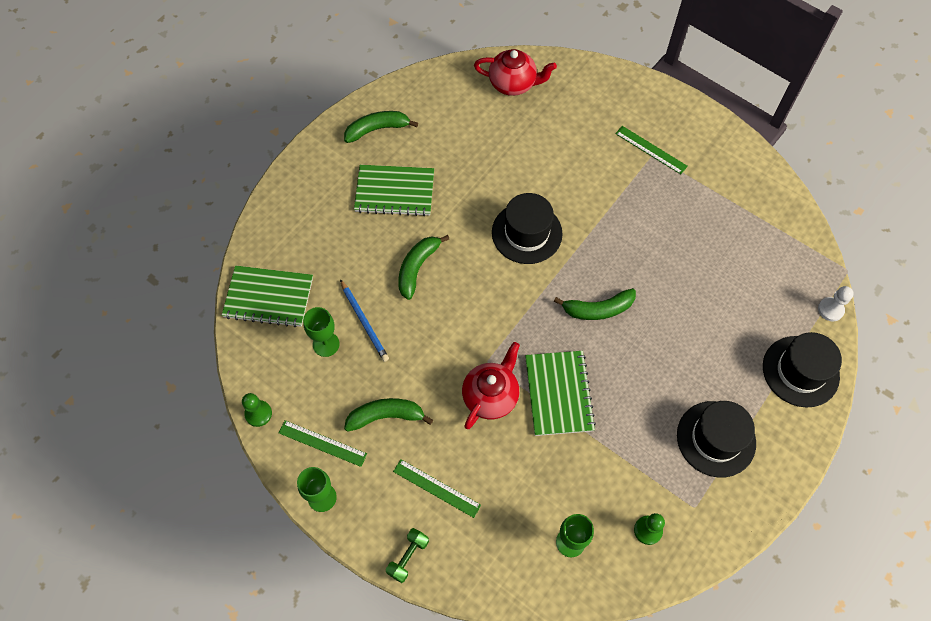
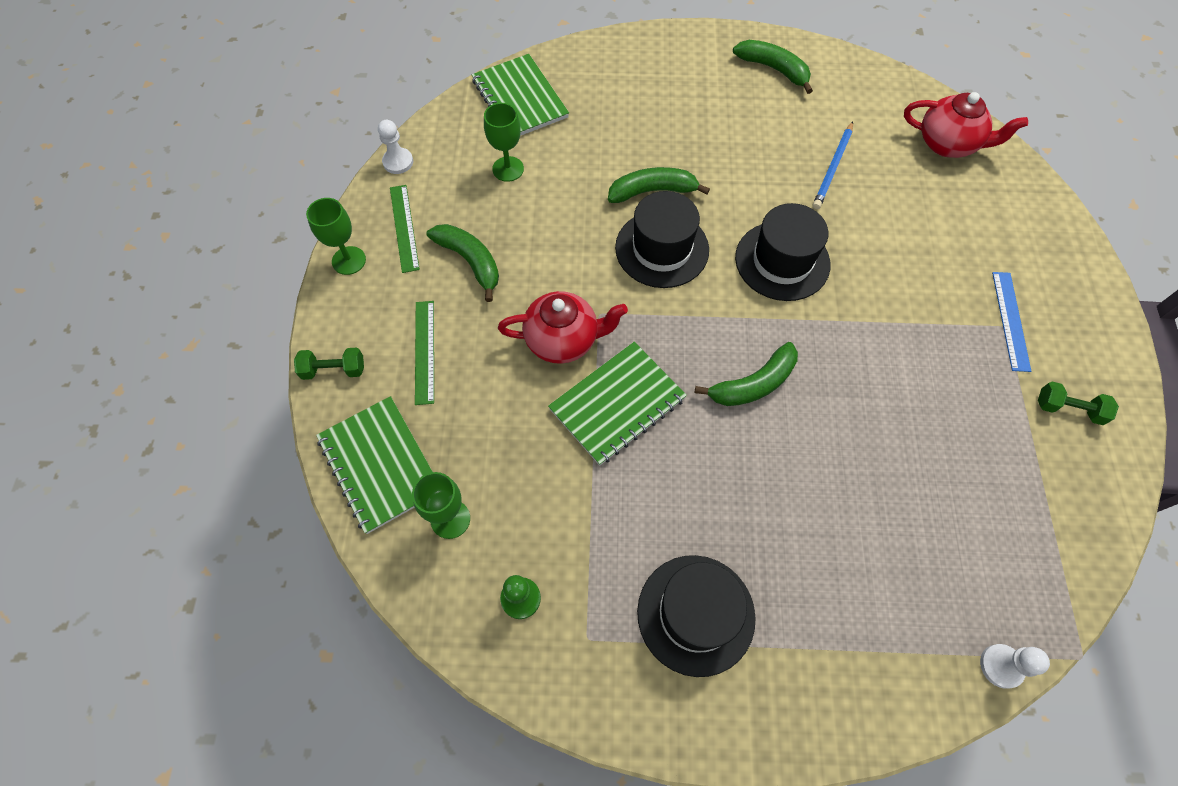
camera: 55 degrees right, 0 degrees up
(258, 414) = (398, 162): green pawn -> white pawn
(364, 322) = (556, 184): blue pencil -> blue pencil (833, 168)
(394, 192) = (719, 123): green notebook -> green notebook (380, 465)
(513, 84) = (948, 144): red teapot -> red teapot turned 45 degrees counterclockwise
(598, 309) = (753, 384): green banana -> green banana turned 75 degrees counterclockwise
(651, 150) = (1010, 320): green ruler -> blue ruler
(720, 167) = (1068, 409): none -> green dumbbell
(800, 371) = (875, 674): black hat -> black hat (662, 249)

